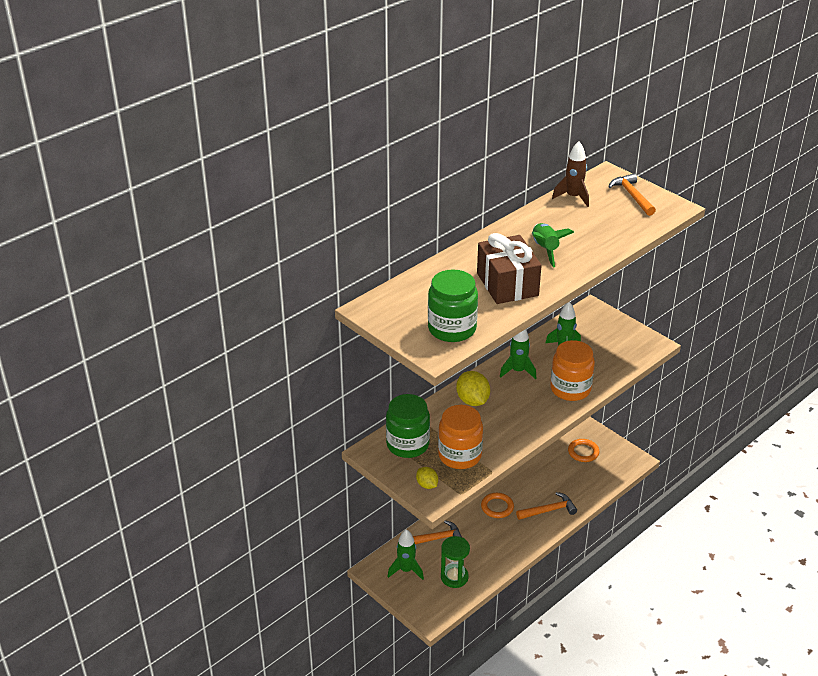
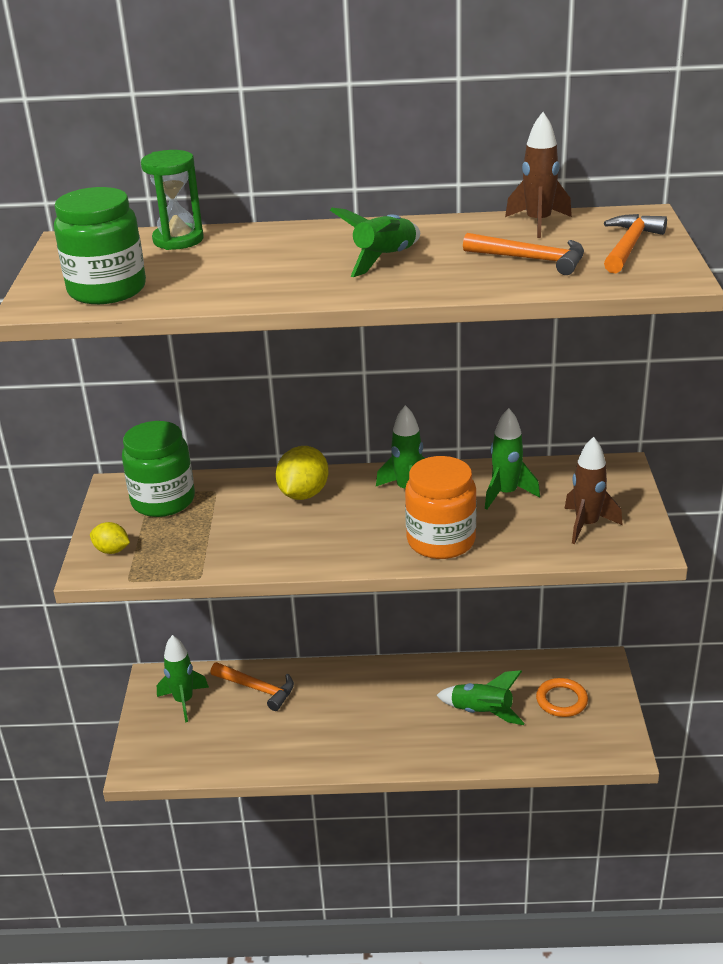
camera: 45 degrees right, 5 degrees down
(427, 485) = (112, 550): yellow lemon -> yellow lemon turned 75 degrees counterclockwise
(454, 577) = (219, 742): green hourglass -> green hourglass (178, 240)
(459, 455) = (194, 541): orange jar -> none
(497, 507) = (370, 698): orange ring -> none
(507, 284) = (262, 274): brown gift -> none
(549, 510) = (426, 740): orange hammer -> orange hammer (532, 259)
(556, 480) = (481, 712): none -> green rocket
(618, 346) = (586, 525): none -> brown rocket

